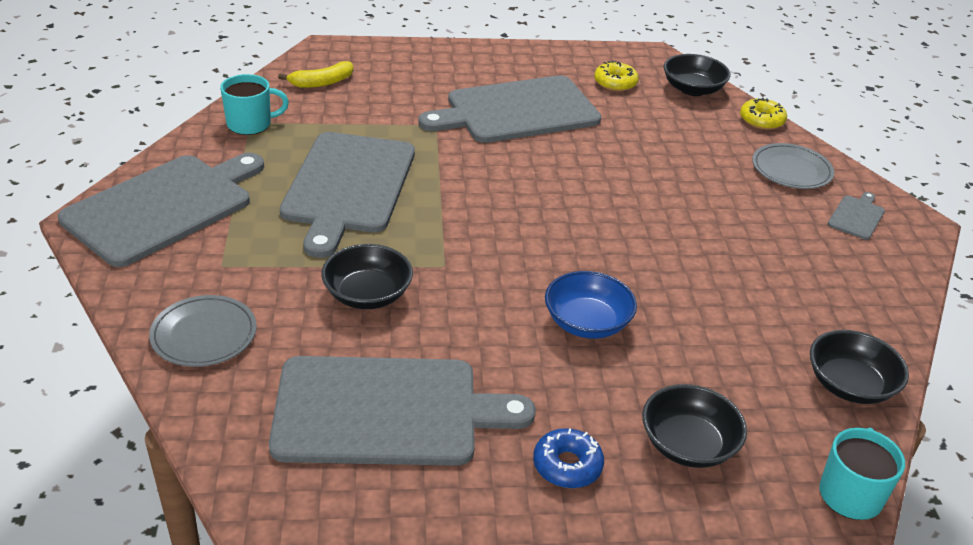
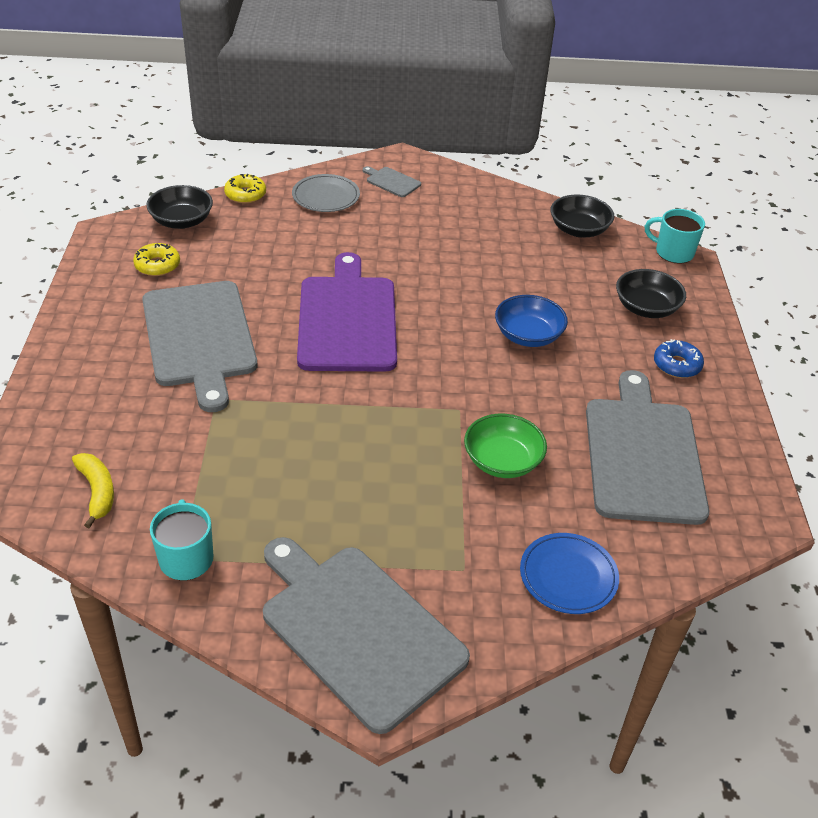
camera: 85 degrees left, 5 degrees up
(204, 335) = (568, 576): grey plate -> blue plate
(348, 186) = (328, 471): grey cutting board -> none
(367, 295) = (502, 461): black bowl -> green bowl
(571, 190) = (347, 319): none -> purple cutting board

